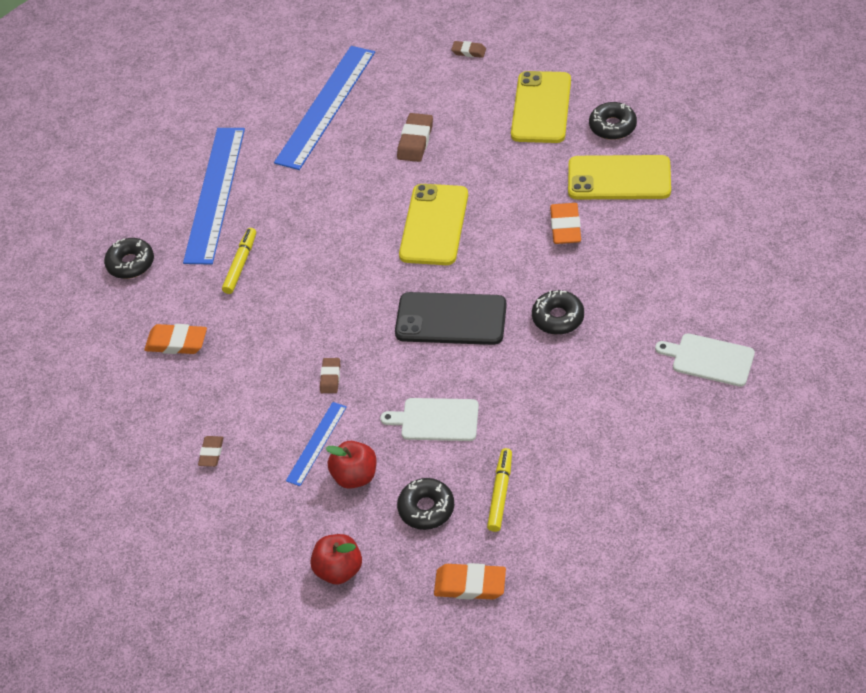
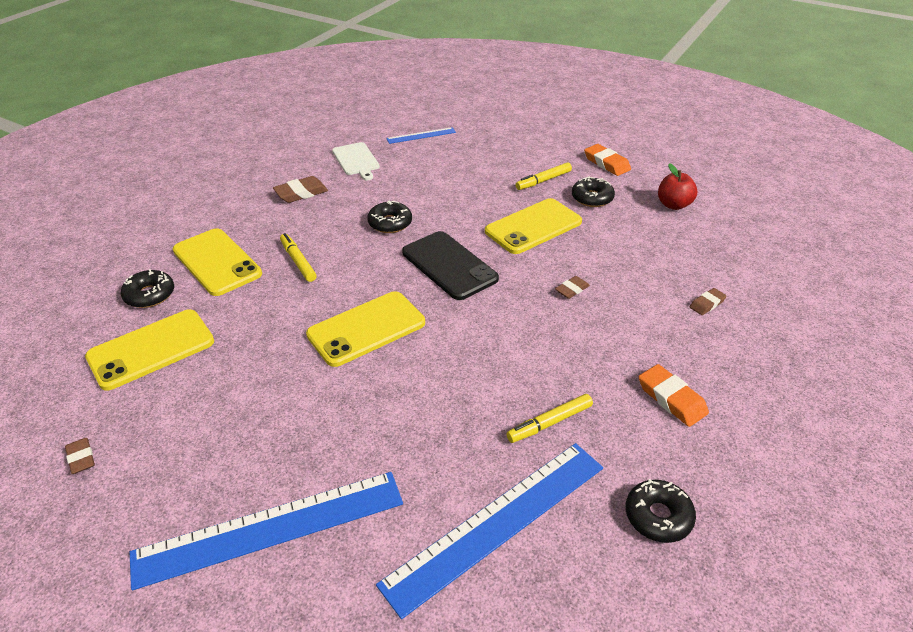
camera: 140 degrees left, 10 degrees down
(316, 443) = (623, 262): blue ruler -> blue ruler (421, 135)
(355, 476) = (617, 233): red apple -> none
(415, 141) = (268, 408): brown eraser -> brown eraser (301, 193)
(436, 420) = (533, 227): white cutting board -> yellow phone
(565, 227) = (298, 261): orange eraser -> yellow marker

